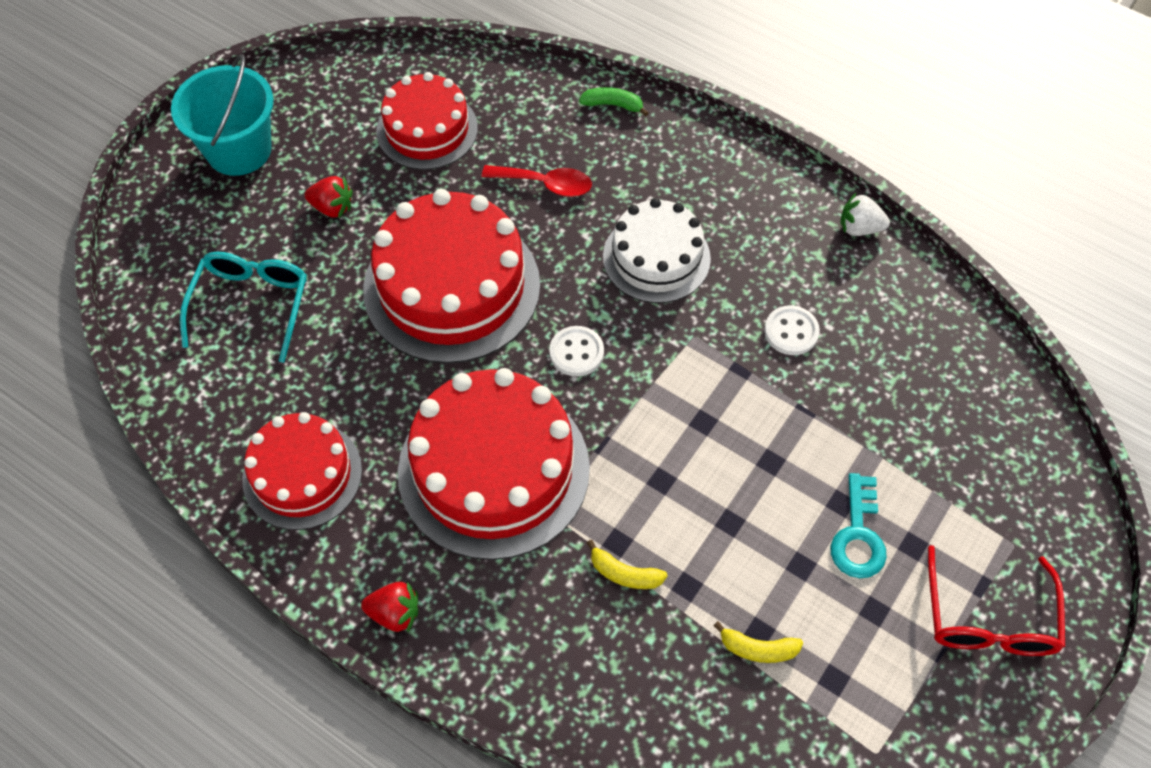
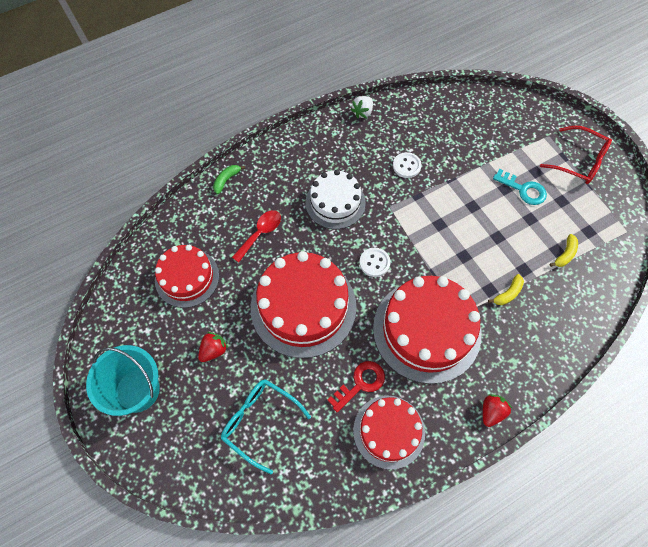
camera: 65 degrees left, 5 degrees up
(362, 408) = (360, 383): none -> red key

